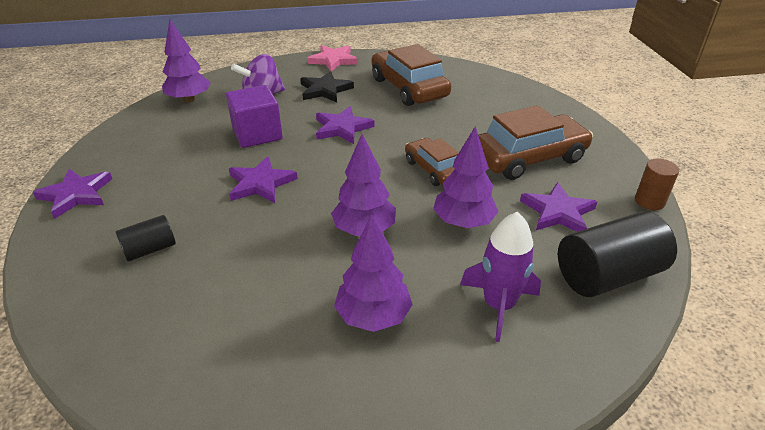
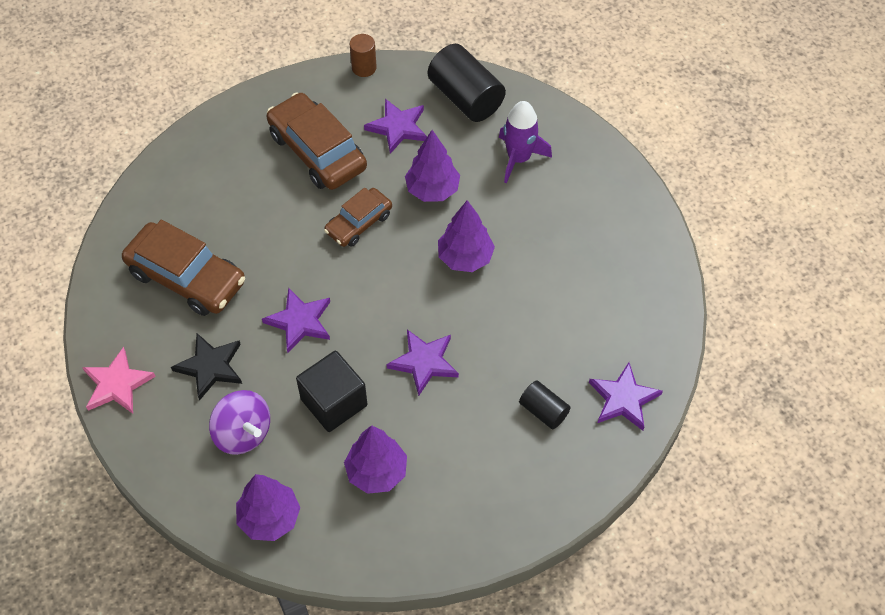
camera: 105 degrees left, 20 degrees up
(76, 194) = (493, 525): purple star -> purple star (623, 399)
(257, 134) = (334, 402): purple cube -> black cube
(373, 316) = (556, 229): purple tree -> purple tree (376, 472)
(408, 88) = (187, 277): brown car -> brown car turned 105 degrees counterclockwise

